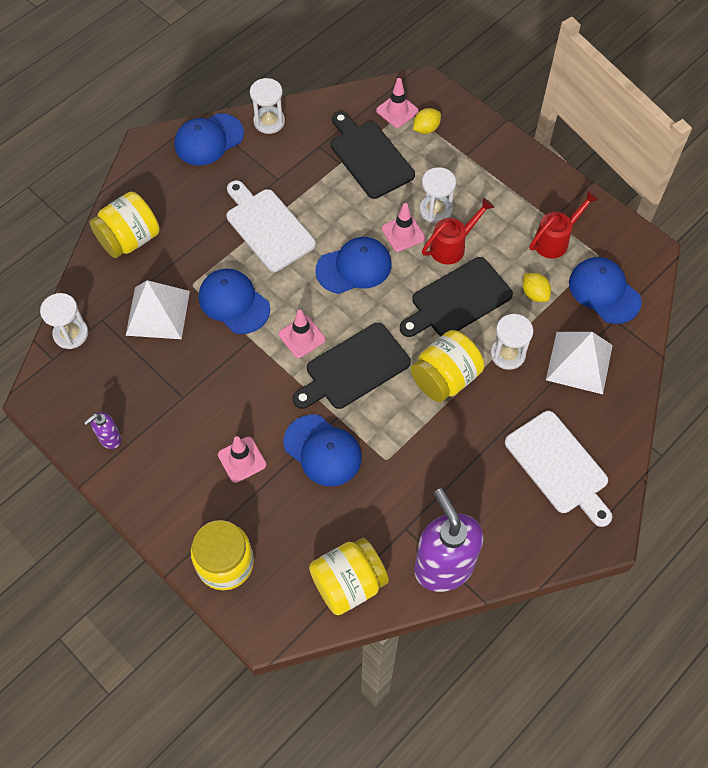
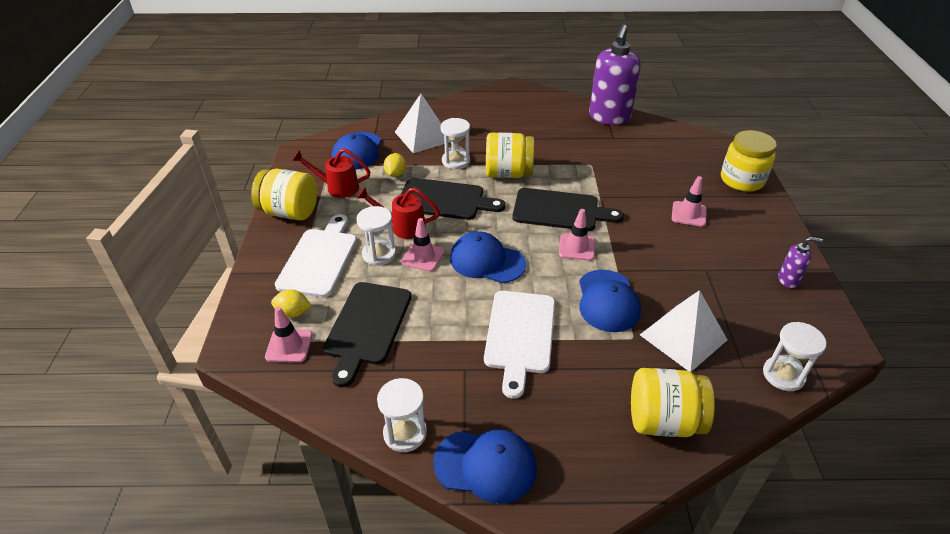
camera: 135 degrees left, 20 degrees down
(322, 450) = (627, 188): blue cap -> none
(348, 583) = (670, 138): yellow jar -> yellow jar (290, 212)
(559, 466) = (498, 113): white cutting board -> white cutting board (319, 259)

